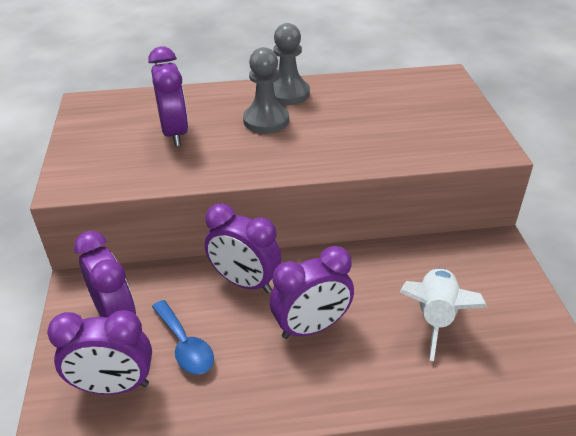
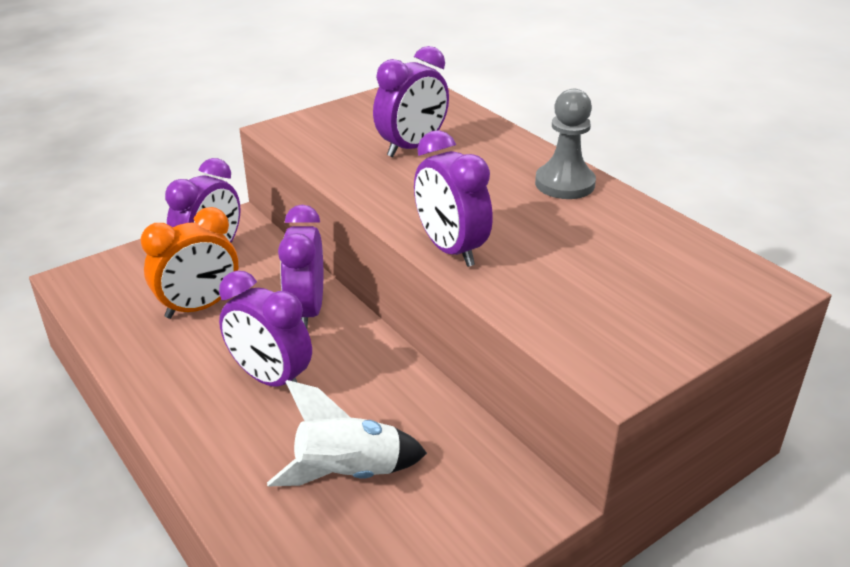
camera: 60 degrees right, 5 degrees down
(114, 386) = (133, 288): purple clock -> purple clock (450, 249)
(185, 345) = (199, 307): blue spoon -> orange clock
(266, 120) = (491, 188): grey pawn -> none

